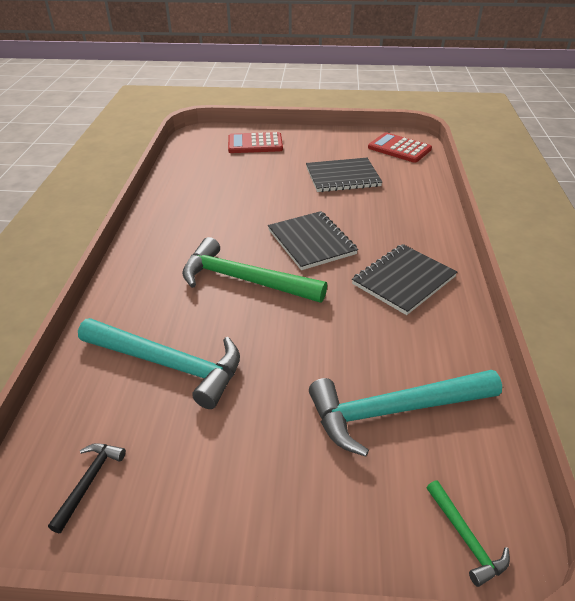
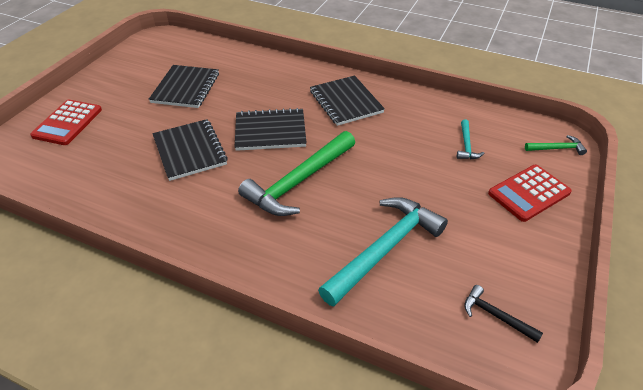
camera: 70 degrees left, 5 degrees up
(254, 207) = (190, 151): none -> black notebook
(394, 411) = (466, 145): turquoise hammer -> turquoise hammer, size x0.46
(399, 148) = (168, 47): red calculator -> red calculator (529, 193)

